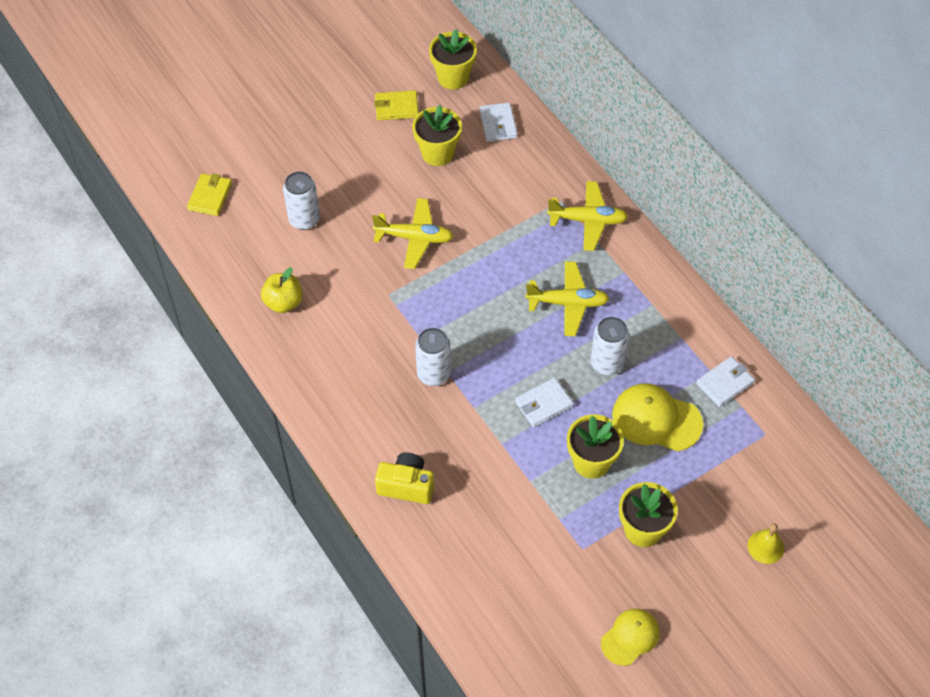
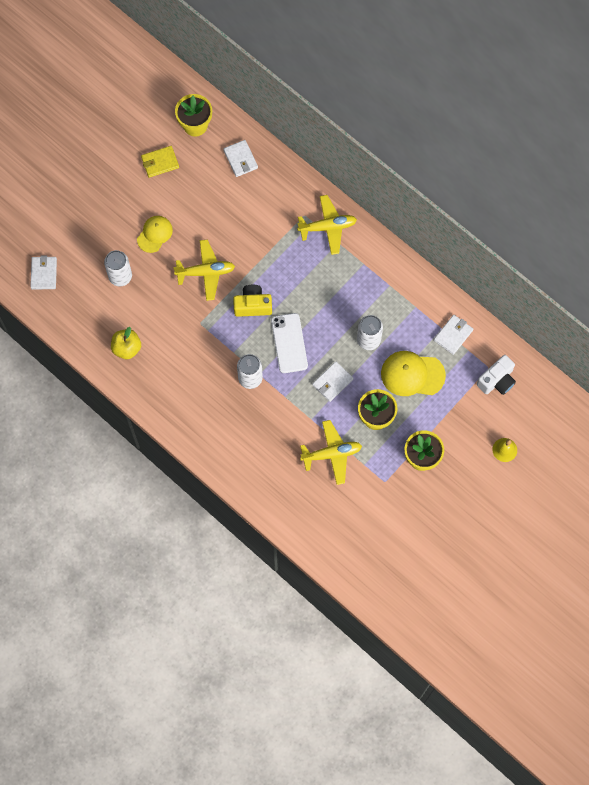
camera: 15 degrees left, 15 degrees up
(210, 196) = (44, 274): yellow wallet -> white wallet
(406, 486) = (255, 466): yellow camera -> yellow camera (253, 305)
(438, 153) = (202, 196): yellow flower pot -> none
(498, 344) = (289, 343): none -> white phone
(568, 303) = (330, 299): yellow plane -> yellow plane (332, 454)
(630, 637) = (430, 535): yellow cap -> yellow cap (154, 234)
(773, 454) = (497, 380): none -> white camera

